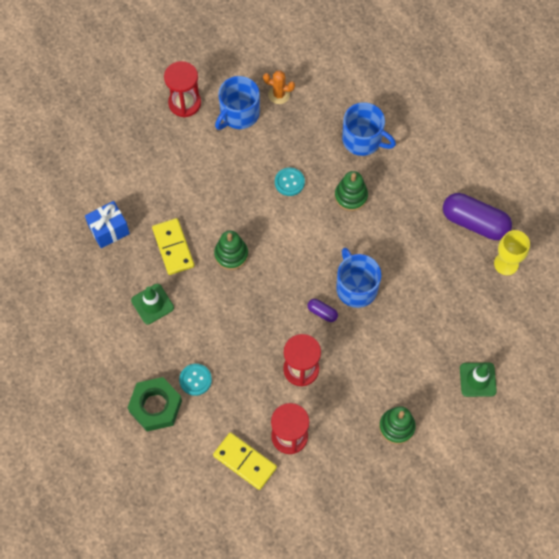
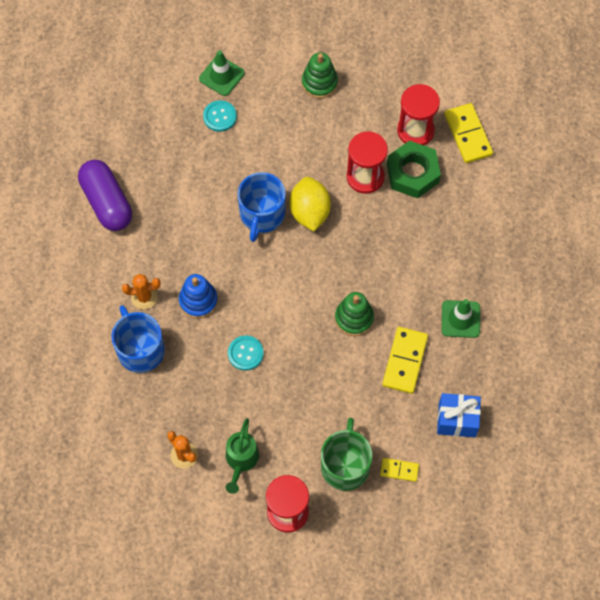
camera: 145 degrees left, 0 degrees up
(128, 173) = (399, 470): none -> yellow domino
(155, 406) = (516, 226): green nut -> green nut (412, 173)
(167, 154) = (345, 465): none -> green mug
(195, 380) = (465, 226): turquoise button -> turquoise button (220, 116)
(239, 114) = (241, 461): blue mug -> green watering can
(322, 312) = (309, 212): purple capsule -> yellow lemon
(351, 196) = (198, 300): green stacking toy -> blue stacking toy
(390, 175) = (144, 297): none -> orange cactus
(506, 264) = (112, 150): yellow goblet -> none

